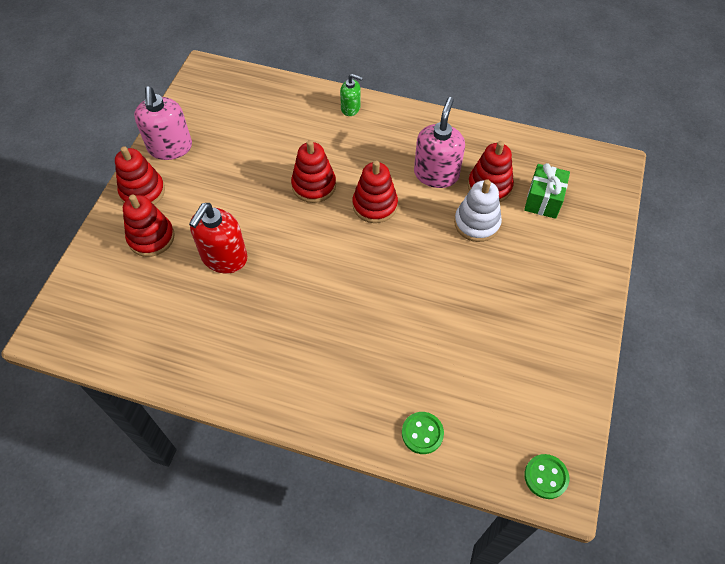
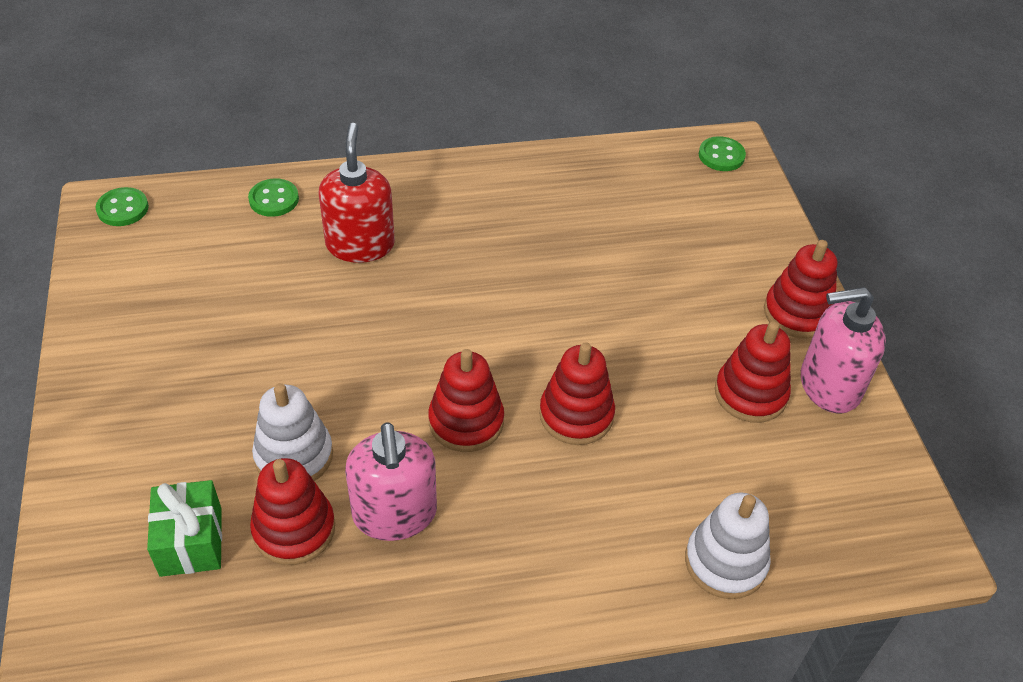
camera: 150 degrees right, 10 degrees down
(64, 328) = (721, 156): none -> green button
(151, 237) = (727, 266): red stacking toy -> red stacking toy (750, 394)
(170, 148) = (829, 386): pink soap dispenser -> pink soap dispenser turned 60 degrees counterclockwise
(224, 257) = (618, 278): red soap dispenser -> red soap dispenser (360, 244)
(296, 97) = (725, 562): none -> white stacking toy
(351, 108) = (615, 583): green soap dispenser -> none

